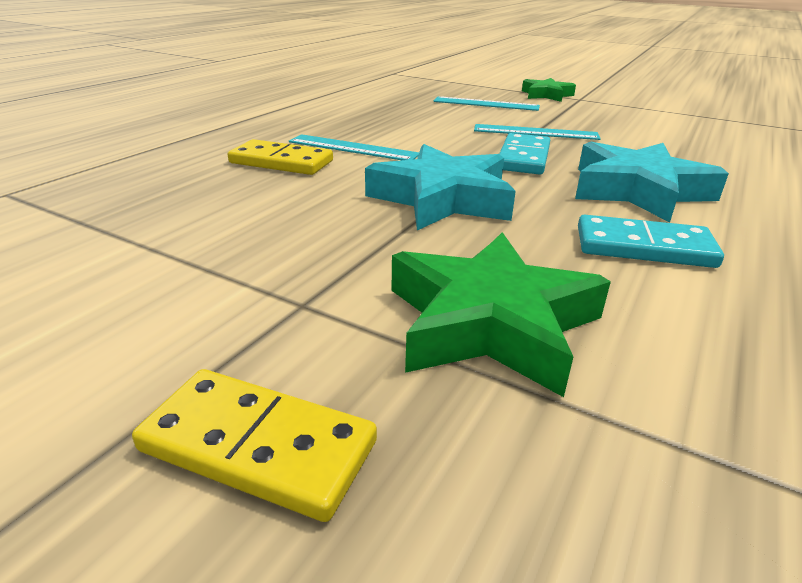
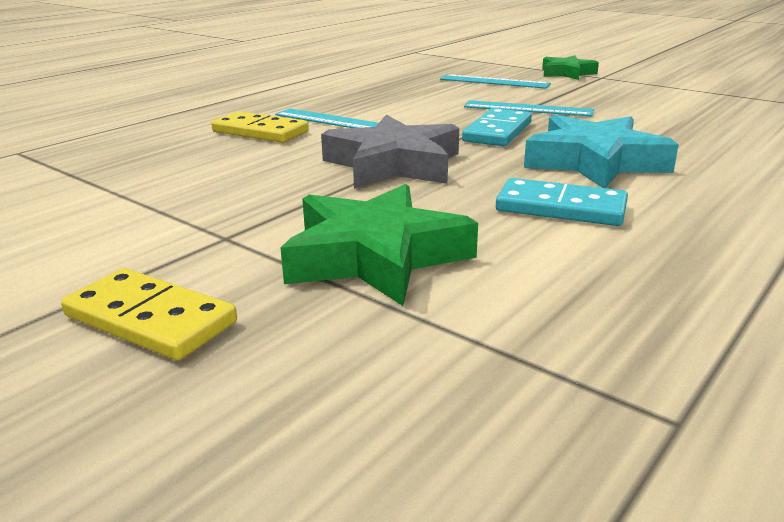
camera: 10 degrees right, 5 degrees down
(442, 199) = (393, 164): turquoise star -> grey star

